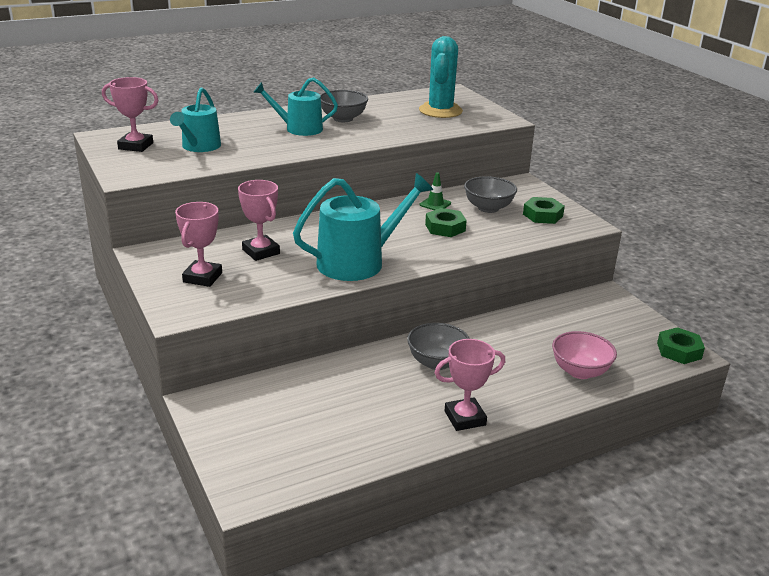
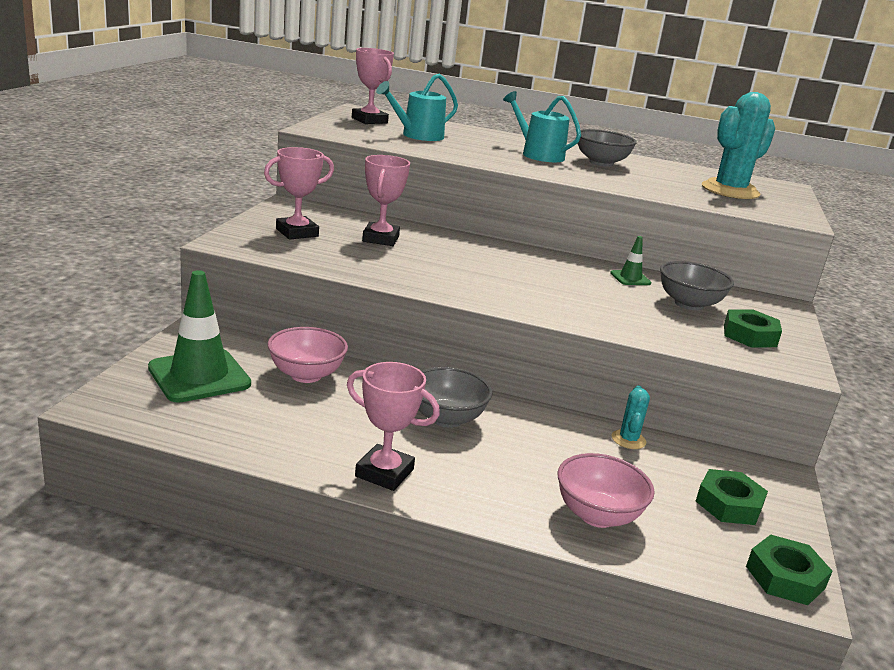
camera: 40 degrees right, 5 degrees down
(263, 430) = (199, 376): none -> green traffic cone
(320, 385) = (306, 375): none -> pink bowl
(358, 262) = (451, 279): turquoise watering can -> none
(445, 227) = (601, 296): green nut -> green nut (728, 504)
(529, 317) = (628, 440): none -> turquoise cactus

